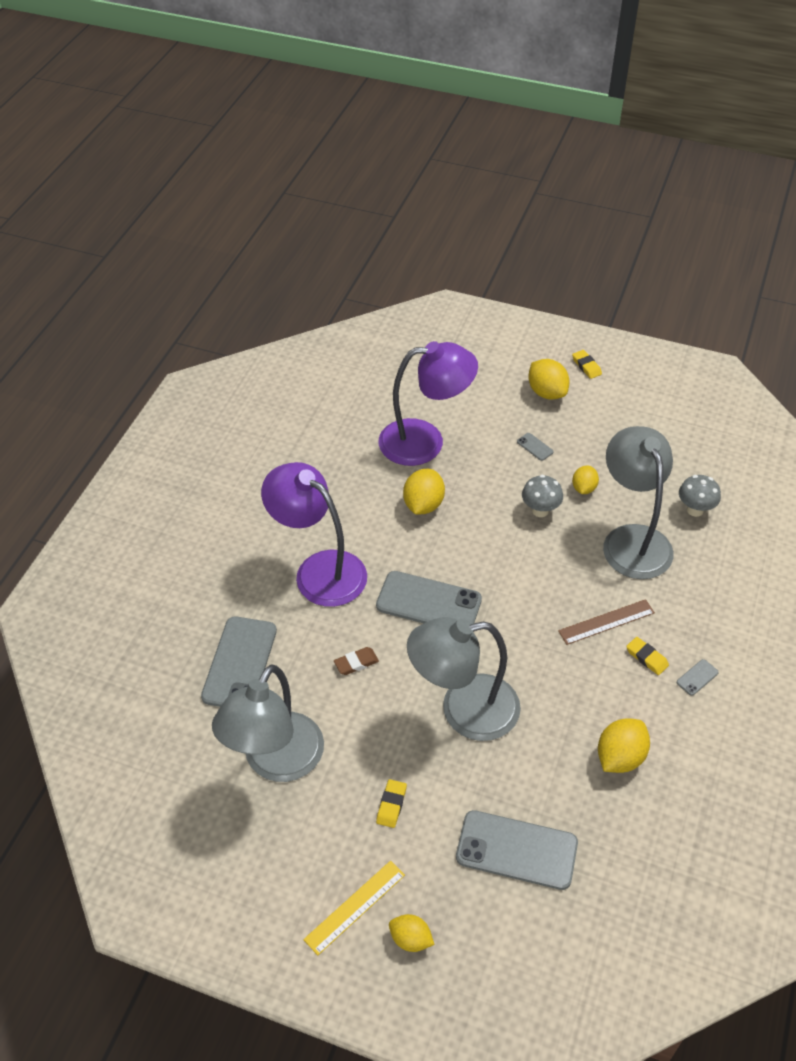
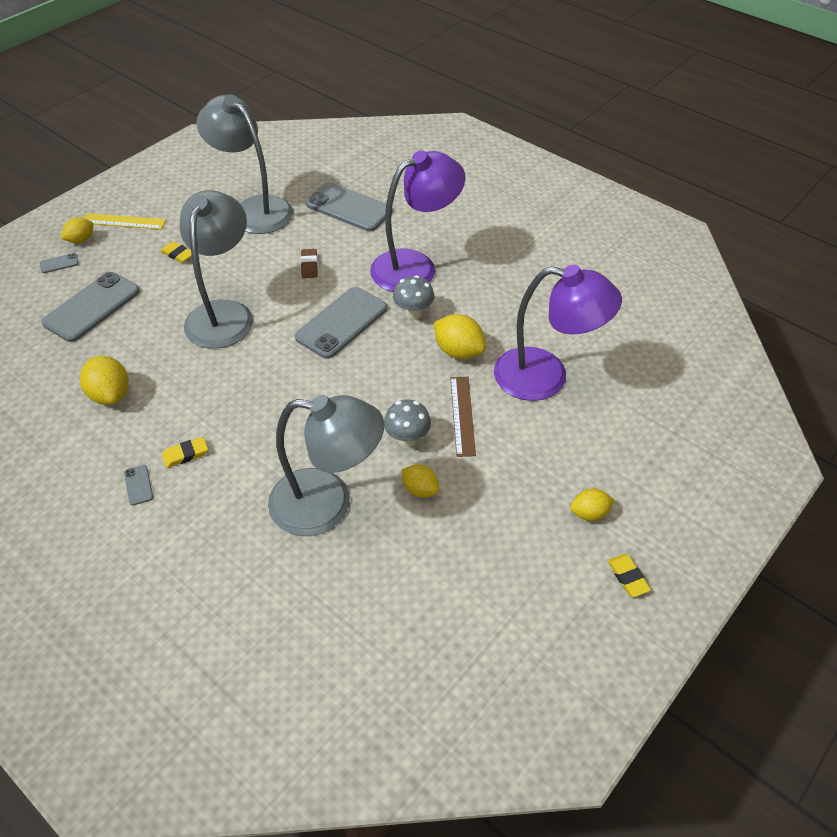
camera: 110 degrees right, 0 degrees up
(355, 906) = (123, 221): yellow ruler -> yellow ruler turned 60 degrees counterclockwise
(425, 441) = (546, 377): purple lamp -> purple lamp turned 90 degrees counterclockwise
(535, 447) = (502, 468): grey phone -> grey phone (59, 263)
(547, 392) = (589, 513): yellow lemon -> yellow lemon, size x0.64
(586, 366) = (628, 577): yellow eraser -> yellow eraser turned 75 degrees clockwise
(606, 622) = (244, 439): brown ruler -> brown ruler (462, 415)
(695, 510) = (336, 587): grey mushroom -> grey mushroom (413, 313)

